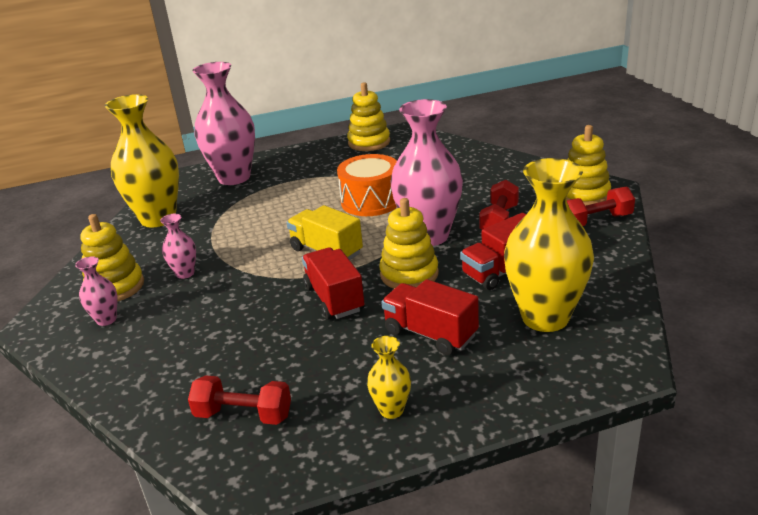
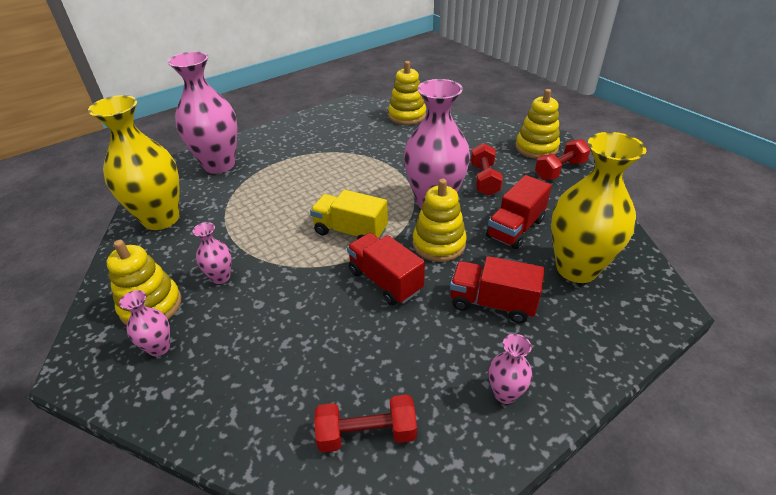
camera: 20 degrees left, 10 degrees up
(369, 142) = (330, 116): yellow stacking toy -> yellow stacking toy (407, 116)
(371, 201) = (363, 174): orange drum -> none
(391, 410) = (505, 393): yellow vase -> pink vase

